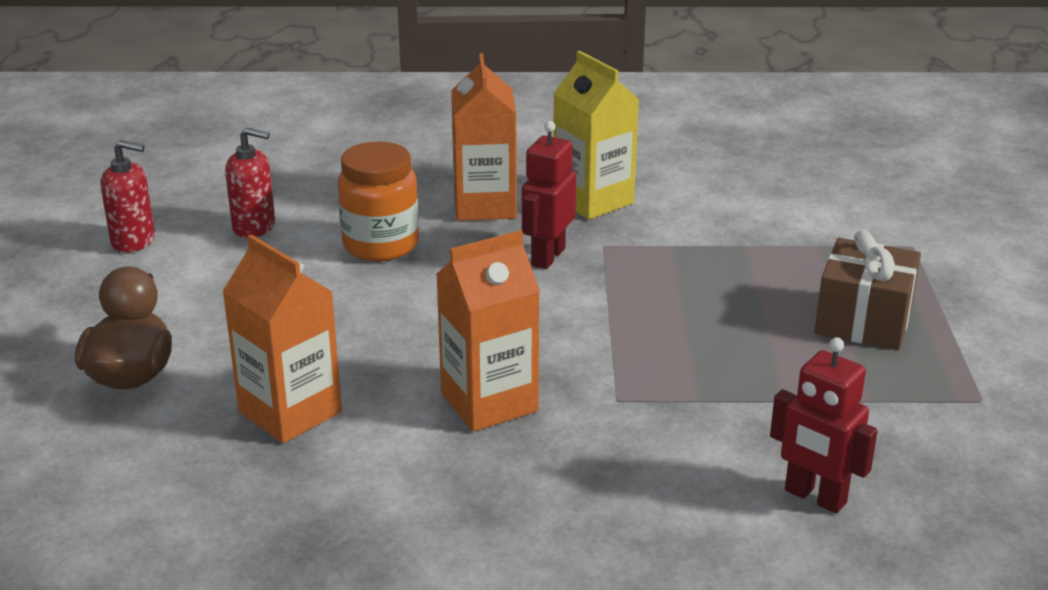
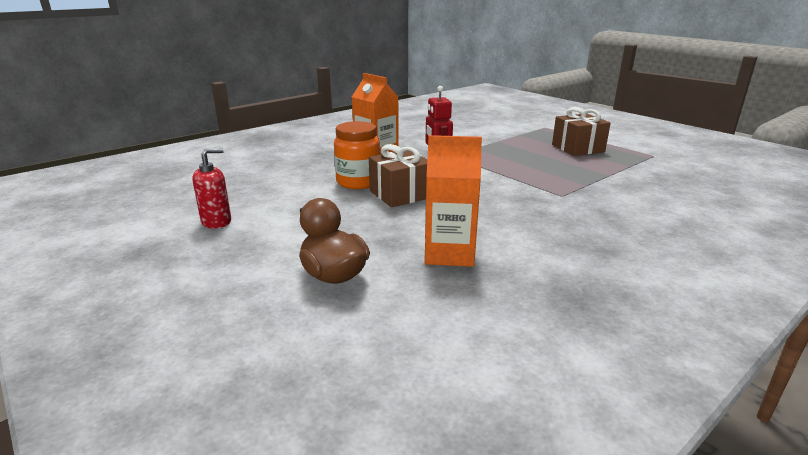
camera: 40 degrees left, 5 degrees down
(254, 227) = (279, 195): red soap dispenser -> none
(396, 291) = (400, 194): none -> brown gift
(489, 402) = (521, 214): orange carton -> none
(593, 200) = (416, 144): yellow carton -> none
(814, 497) = (681, 196): red robot -> none

